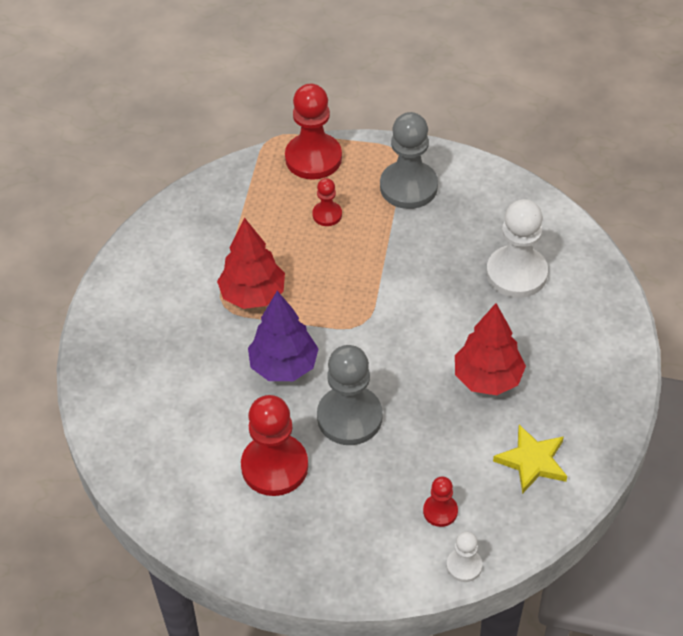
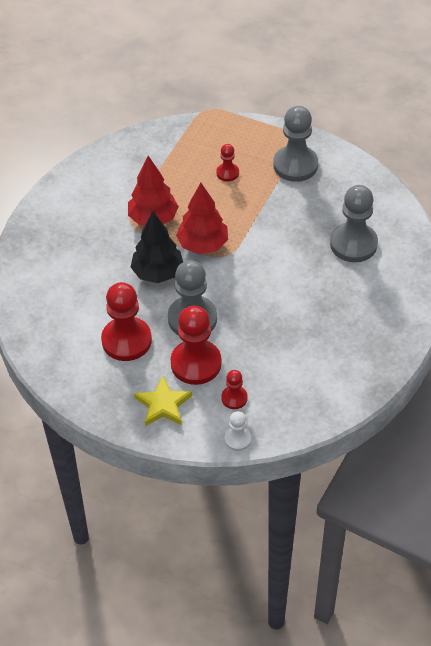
camera: 15 degrees right, 0 degrees up
(284, 366) = (157, 273): purple tree -> black tree
(313, 158) = (232, 130): red pawn -> red pawn (196, 363)
(487, 378) = (303, 314): red tree -> red tree (203, 245)
(516, 273) = (353, 244): white pawn -> grey pawn
(532, 461) = (315, 379): yellow star -> yellow star (163, 404)

